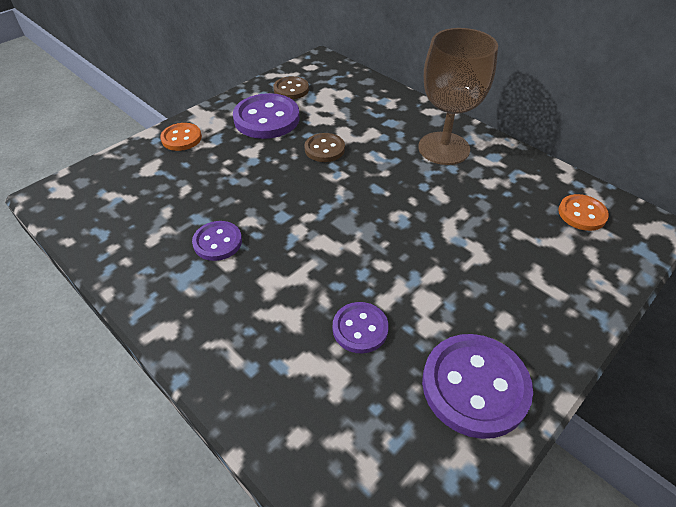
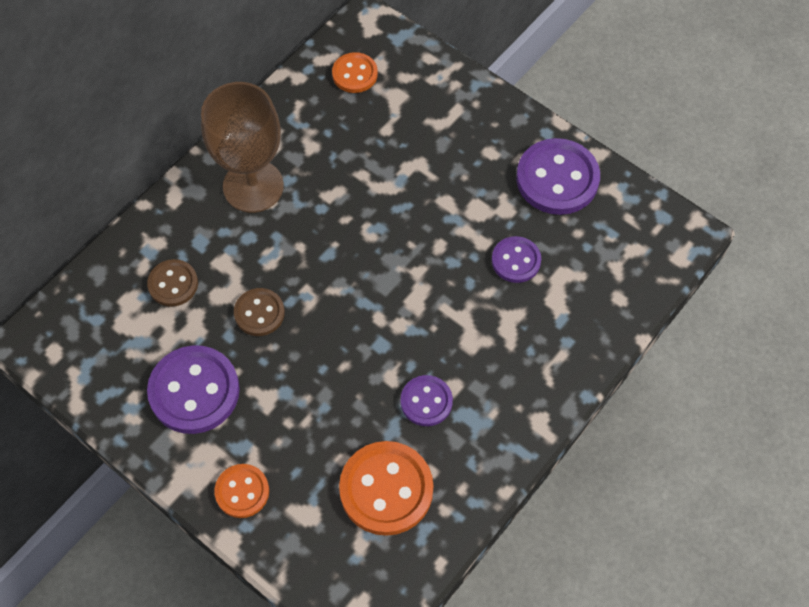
camera: 95 degrees left, 15 degrees up
(148, 211) = (386, 489): none -> orange button
(291, 89) = (119, 370): brown button -> brown button (173, 284)

